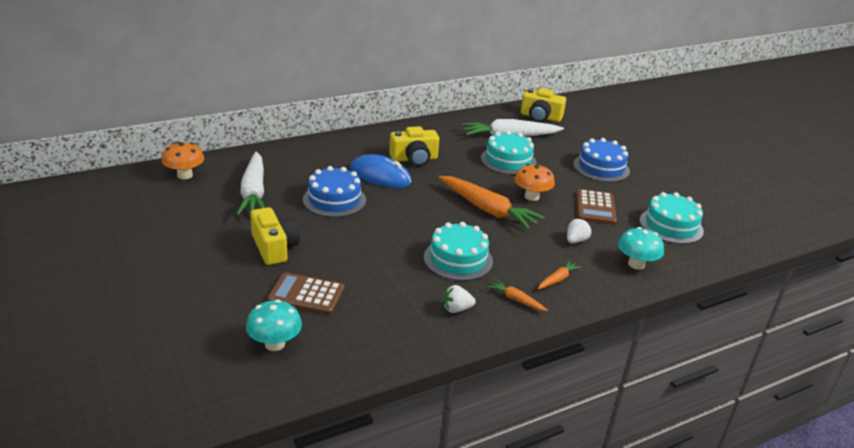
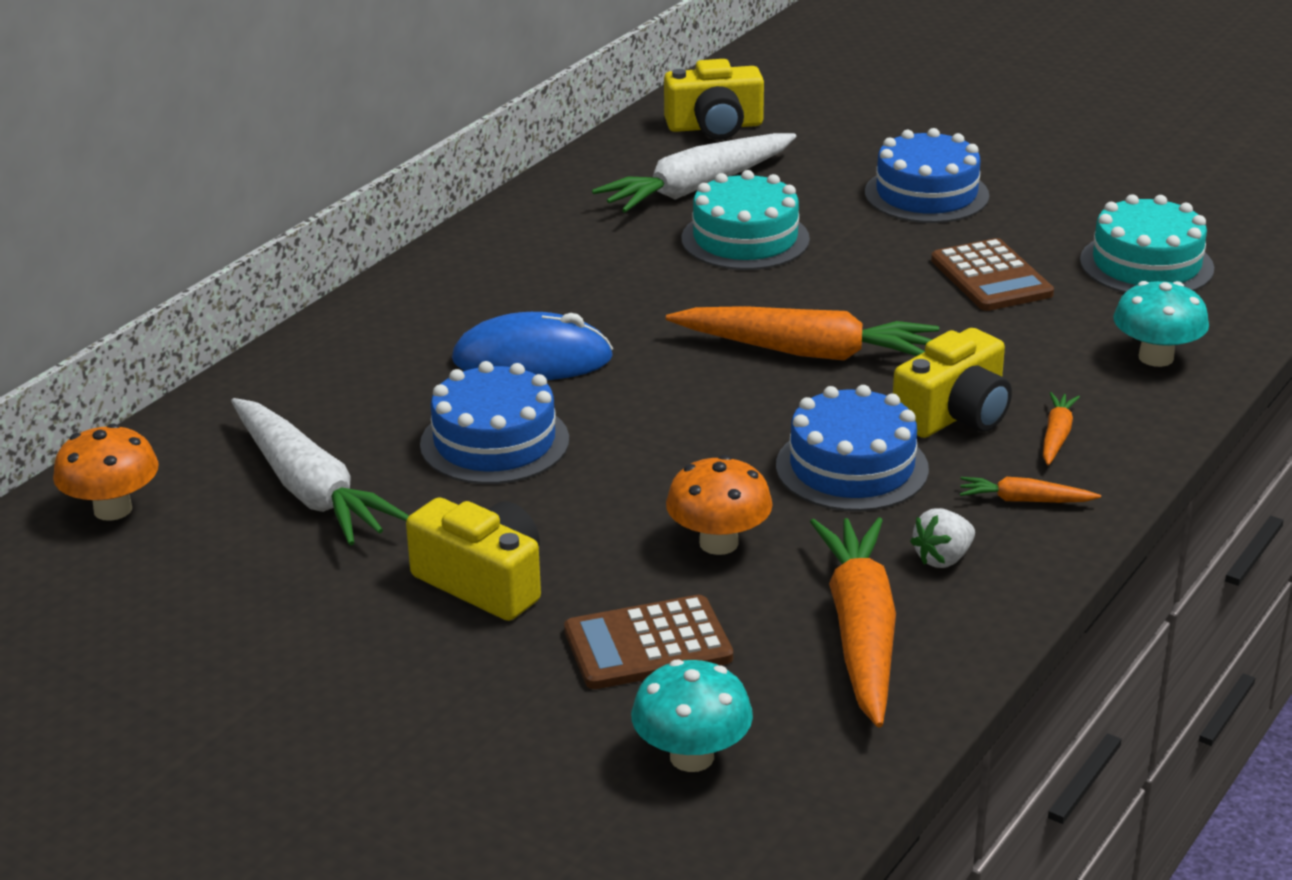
camera: 25 degrees left, 0 degrees up
(392, 324) = (861, 632): none -> orange carrot
(414, 159) = (561, 300): yellow camera -> yellow camera (954, 415)
(458, 259) = (852, 467): turquoise cake -> blue cake
(531, 197) = (860, 297): orange mushroom -> orange mushroom (718, 543)
(576, 241) = (1018, 352): white strawberry -> none

